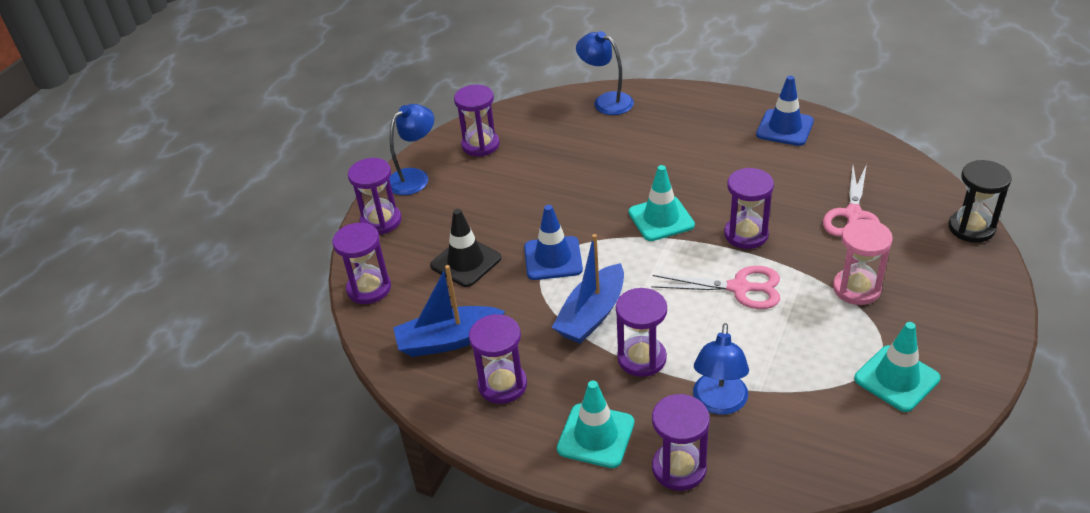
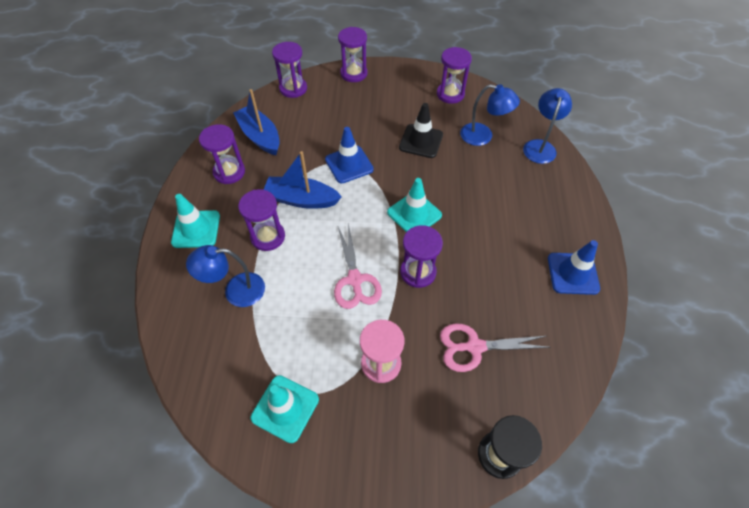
camera: 65 degrees right, 15 degrees up
(415, 177) = (401, 74): blue lamp -> blue lamp (483, 136)
(466, 262) = (330, 123): black traffic cone -> black traffic cone (421, 141)
(679, 468) = (176, 280): purple hourglass -> none

